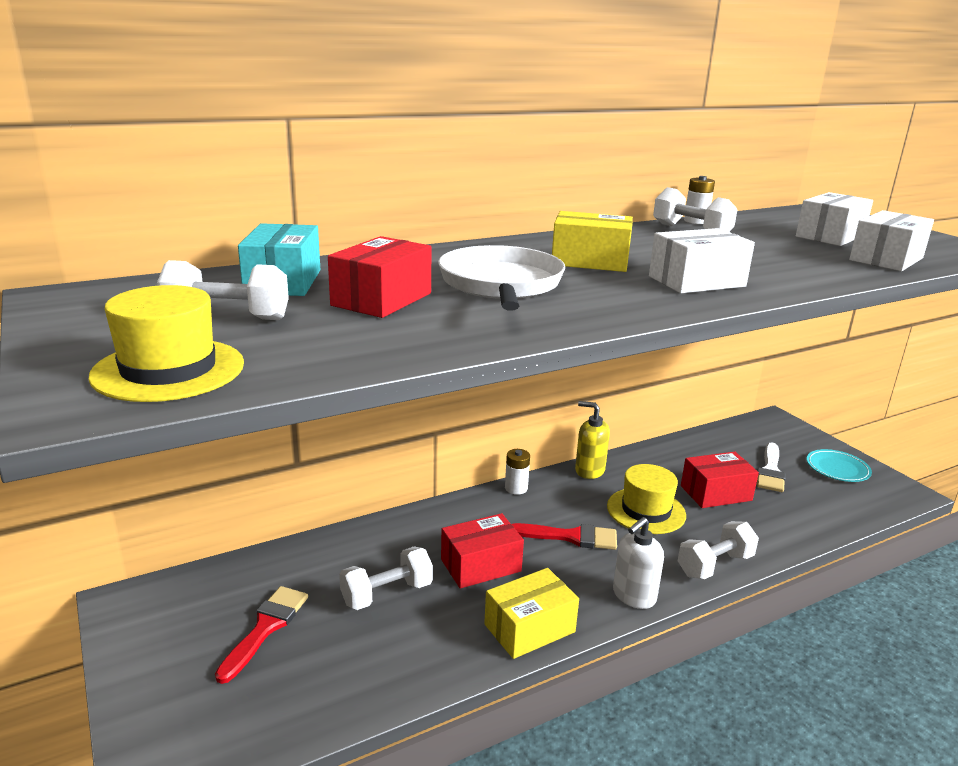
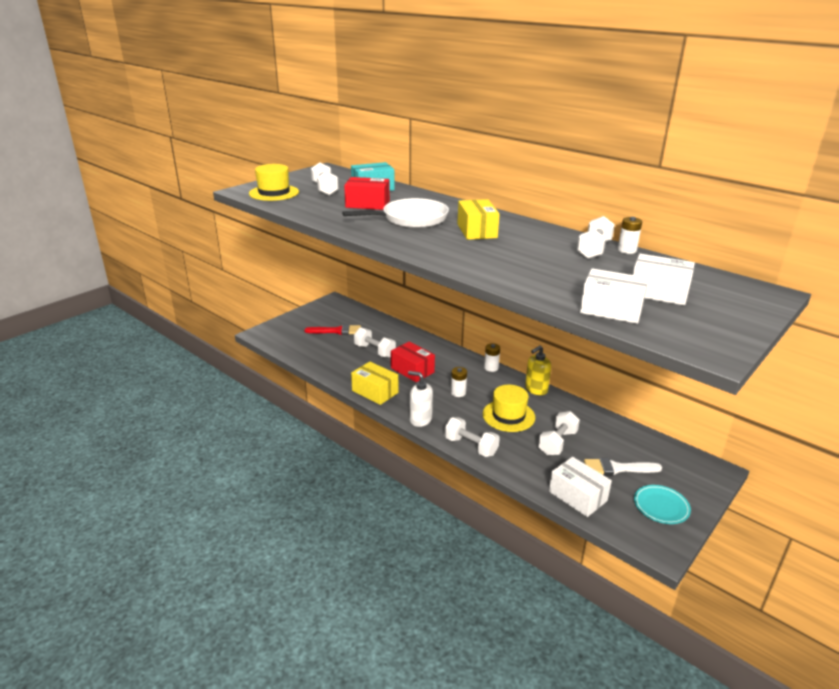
camera: 70 degrees right, 5 degrees up
(571, 537) = (458, 393): red brush -> white battery
(589, 470) = (536, 389): yellow soap dispenser -> yellow soap dispenser turned 135 degrees counterclockwise
(696, 281) = (469, 255): white box -> white box (577, 496)
(715, 493) = (557, 443): red box -> white dumbbell

